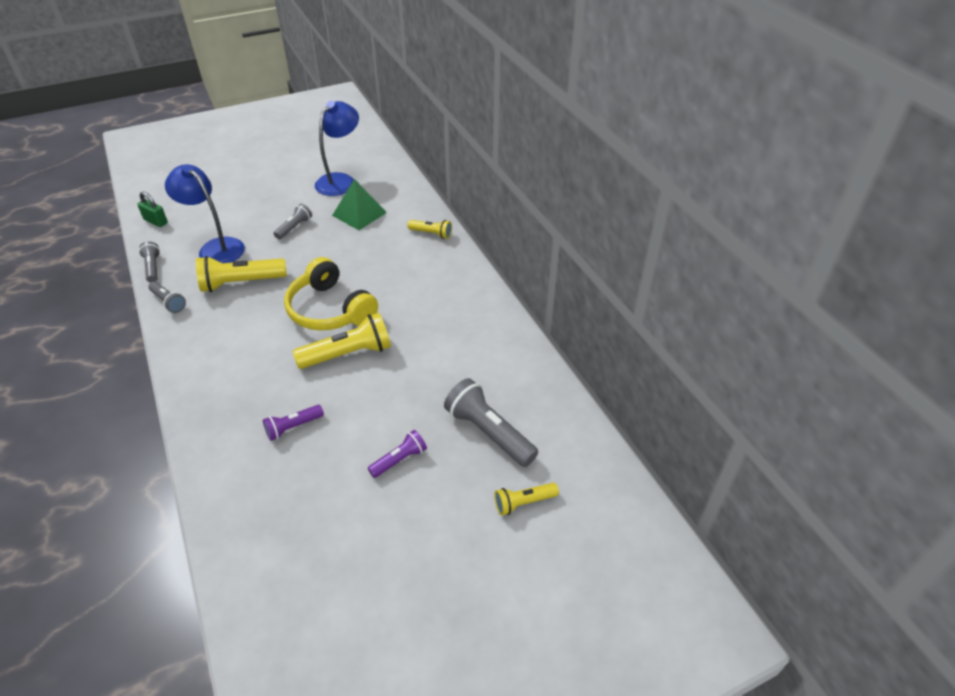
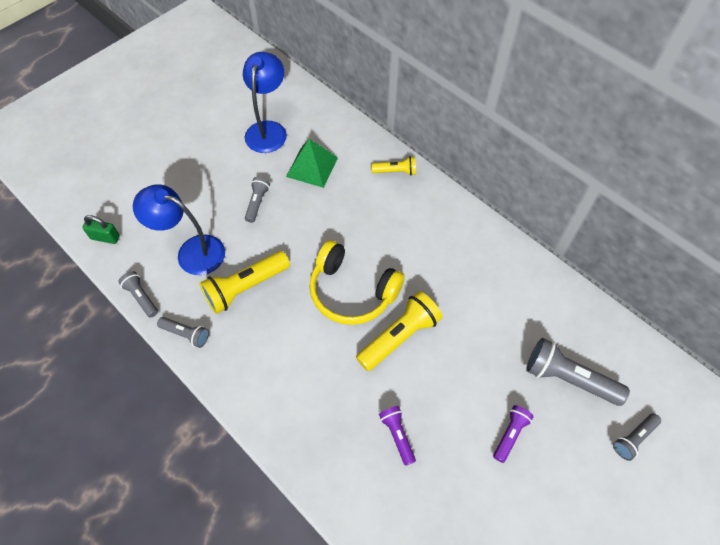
camera: 20 degrees left, 15 degrees up
(293, 427) = (397, 435): purple flashlight -> purple flashlight turned 120 degrees clockwise
(523, 503) = (633, 439): yellow flashlight -> grey flashlight

